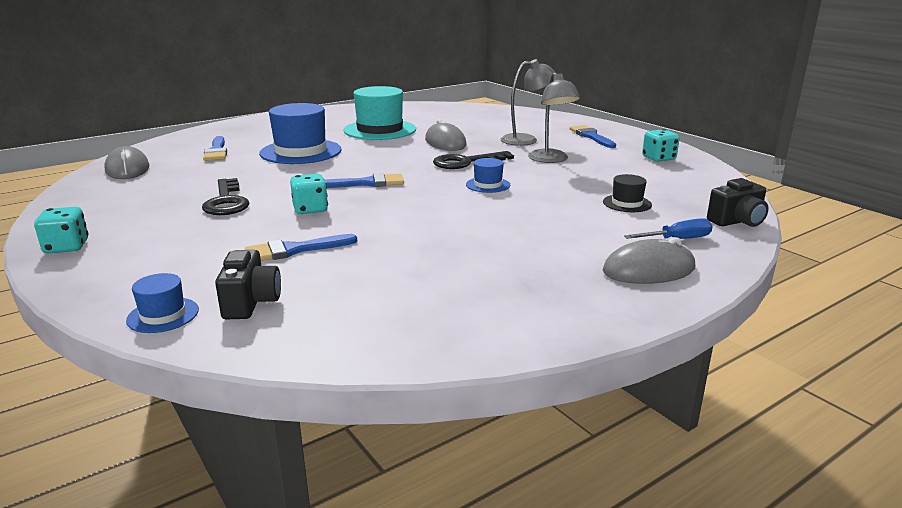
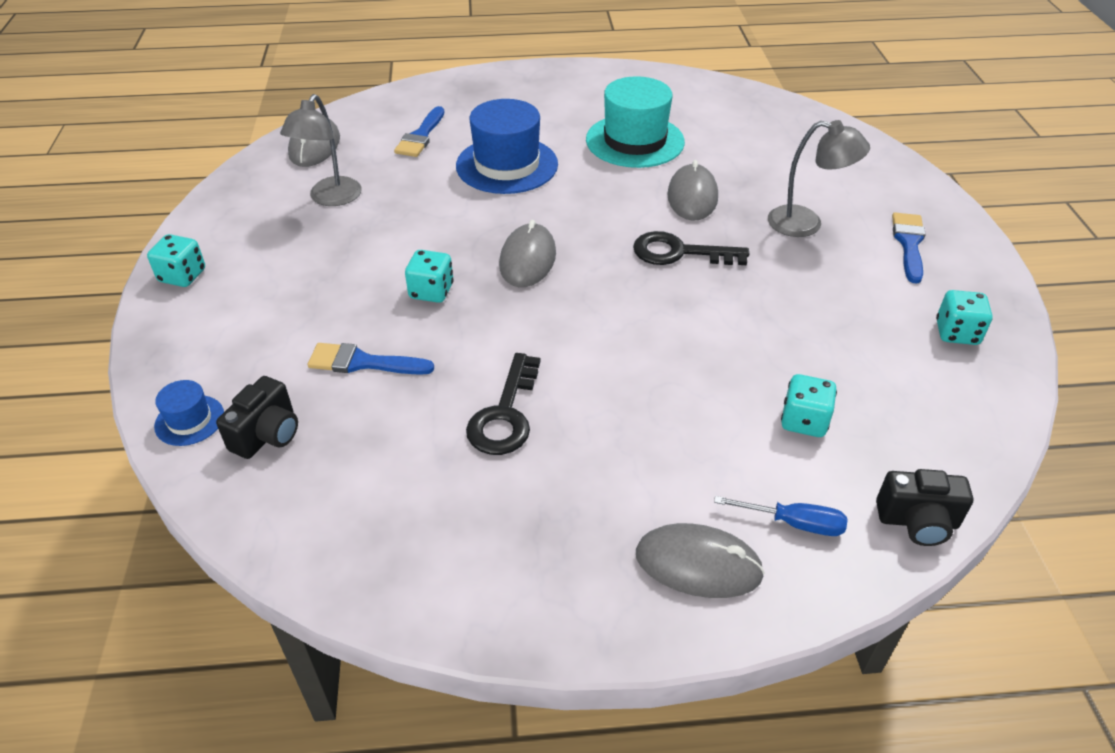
camera: 30 degrees right, 20 degrees up
(226, 201) = (363, 245): black key -> black key (505, 414)
(366, 183) = (528, 259): blue brush -> grey mouse
(488, 185) = (663, 313): blue hat -> none
(551, 160) = (796, 284): grey lamp -> grey lamp (330, 198)
(627, 203) = (804, 421): black hat -> turquoise dice

